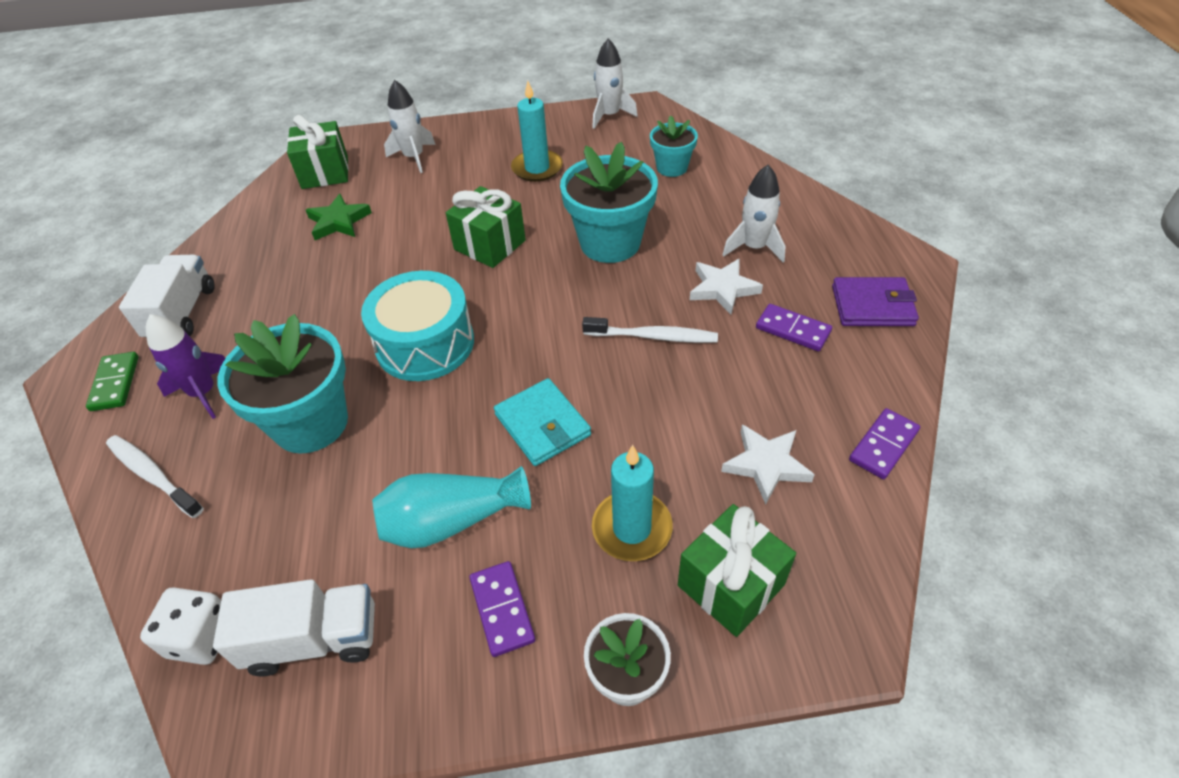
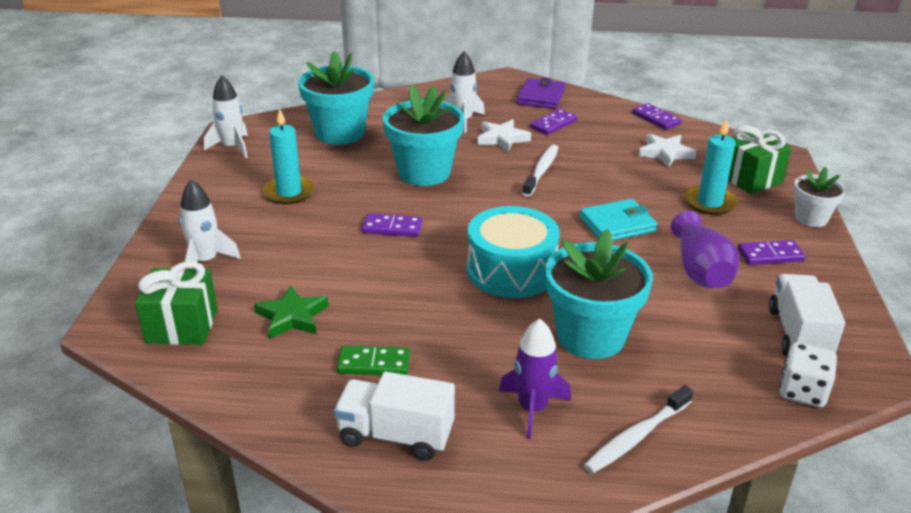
camera: 80 degrees left, 15 degrees down
(115, 383) = (497, 483): green domino -> green domino (374, 363)
(451, 521) = (700, 270): turquoise vase -> purple vase
(490, 245) = (392, 228): green gift -> purple domino
(672, 167) = (340, 133): turquoise flower pot -> turquoise flower pot, size x1.77

